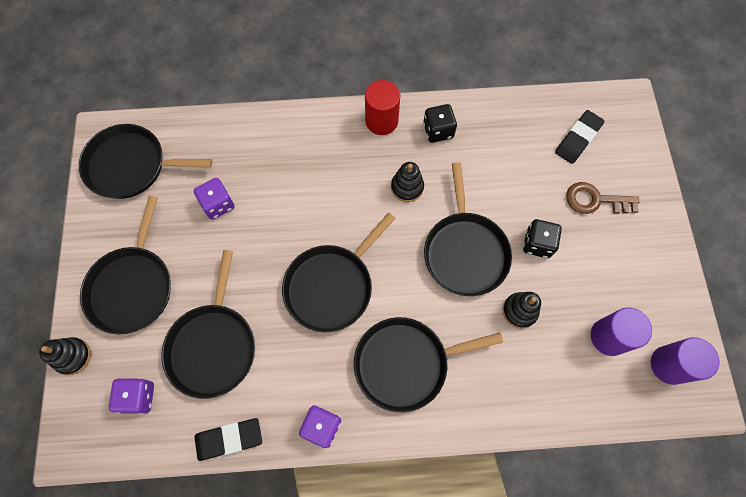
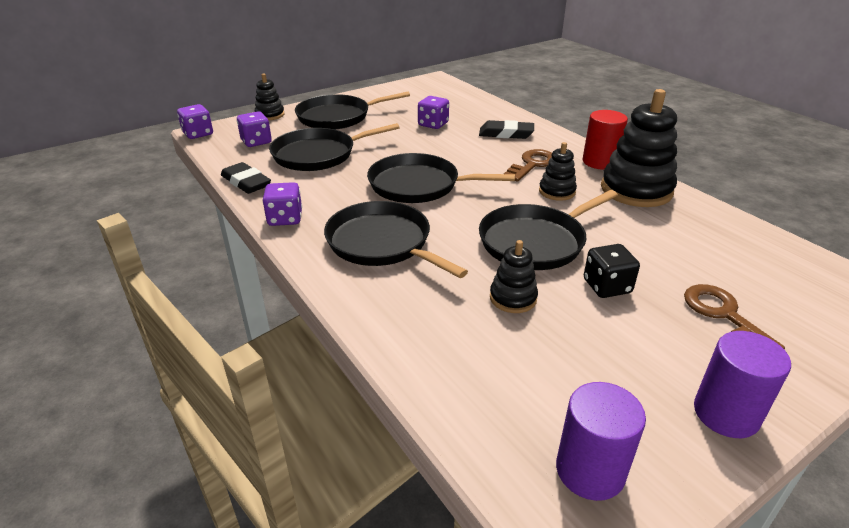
camera: 60 degrees right, 35 degrees down
(71, 456) = (198, 134): none -> purple dice
(131, 166) = (425, 92): black pan -> none
(353, 174) = (532, 164): none -> brown key
(438, 131) = (636, 190): black dice -> black stacking toy
(578, 139) = (775, 276): black eraser -> black eraser (506, 134)
(608, 337) = (562, 386): purple cylinder -> purple cylinder (726, 414)

